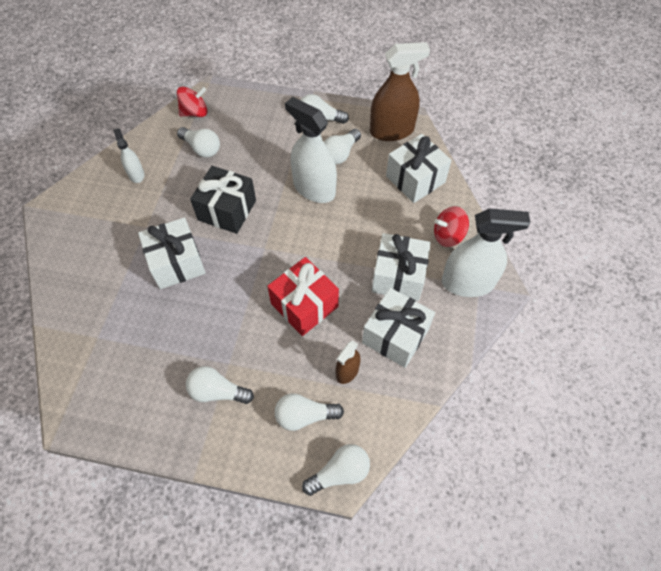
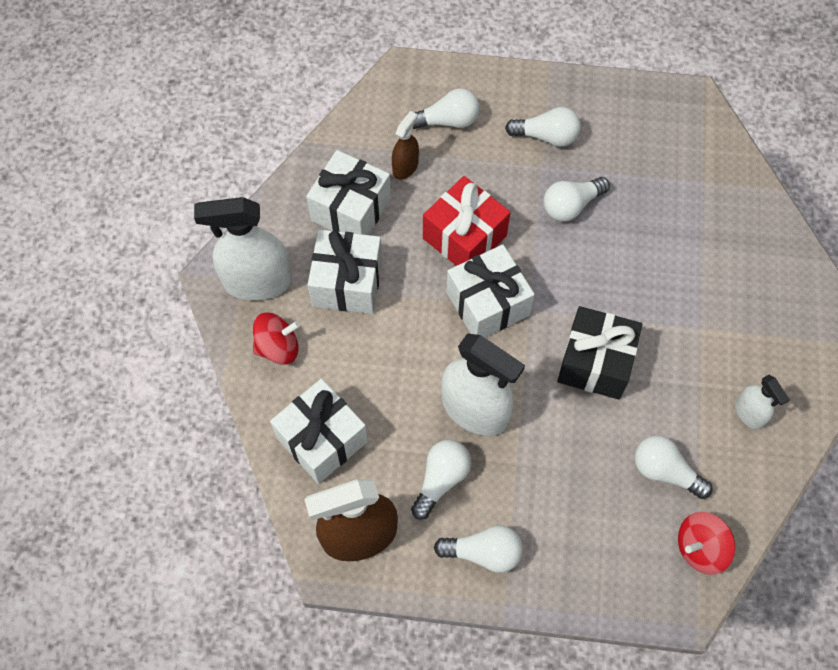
camera: 175 degrees right, 5 degrees up
(177, 263) = (640, 279): white gift -> white gift (487, 304)
(339, 472) = (405, 75): white light bulb -> white light bulb (571, 205)

